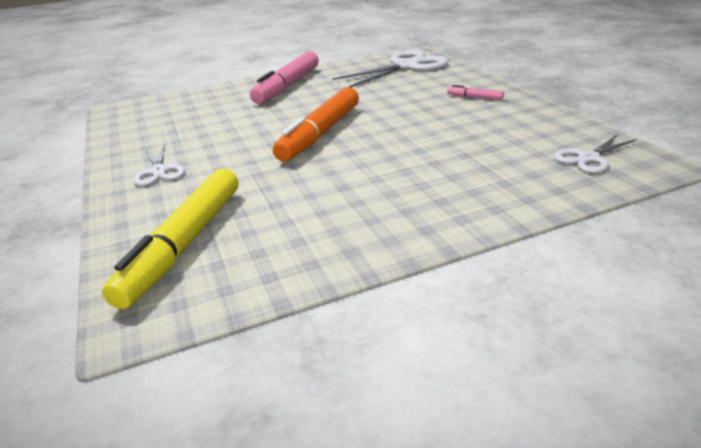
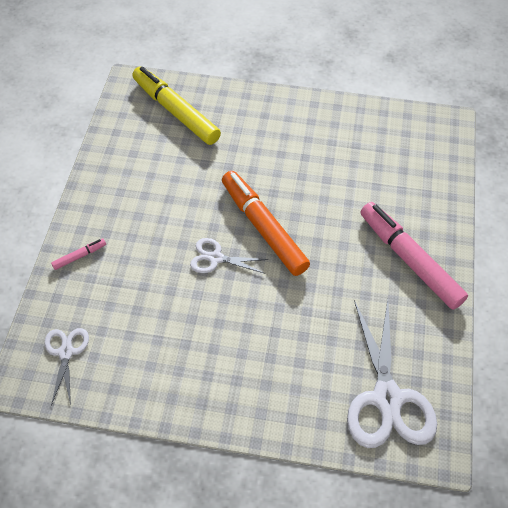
camera: 120 degrees right, 25 degrees up
(159, 171) = (281, 121): white scissors -> white scissors (216, 258)
(474, 97) = (236, 382): pink marker -> pink marker (79, 256)

